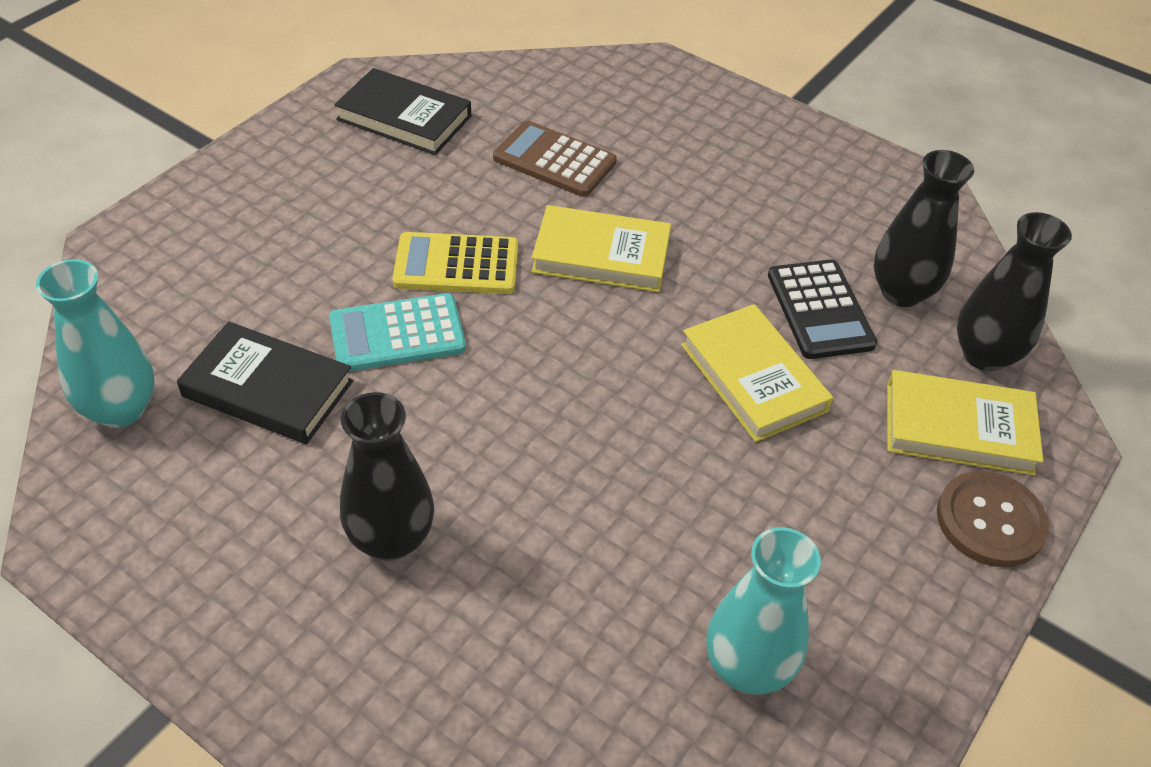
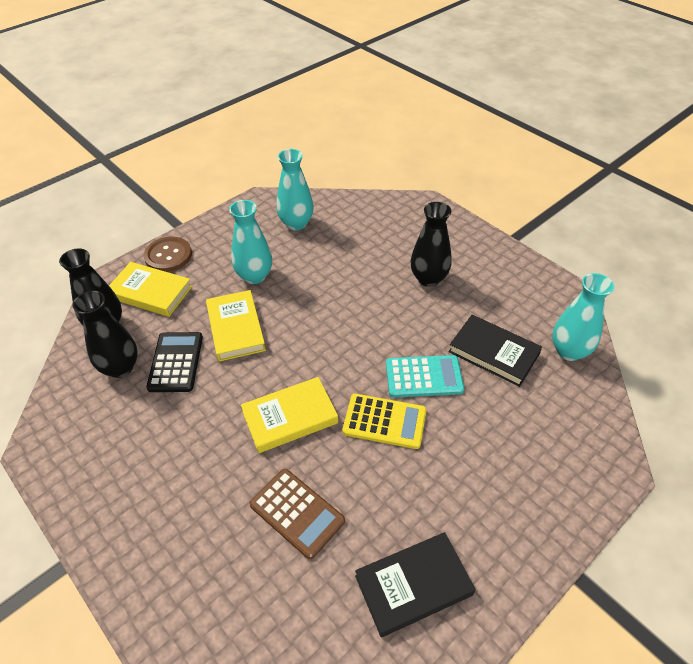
camera: 165 degrees left, 0 degrees up
(404, 118) = (413, 585): black book -> black book turned 60 degrees counterclockwise
(601, 255) = (290, 417): yellow book -> yellow book turned 45 degrees counterclockwise
(774, 493) = (254, 276): none -> turquoise vase

